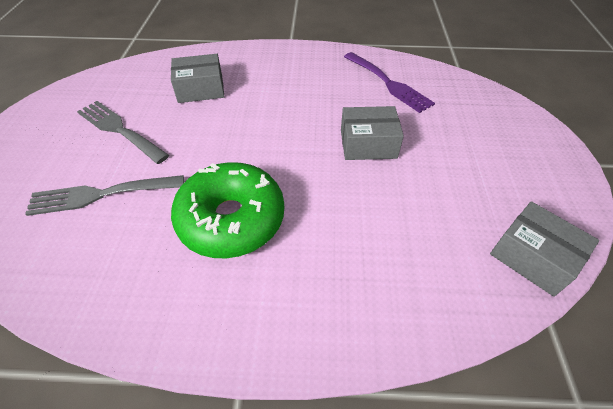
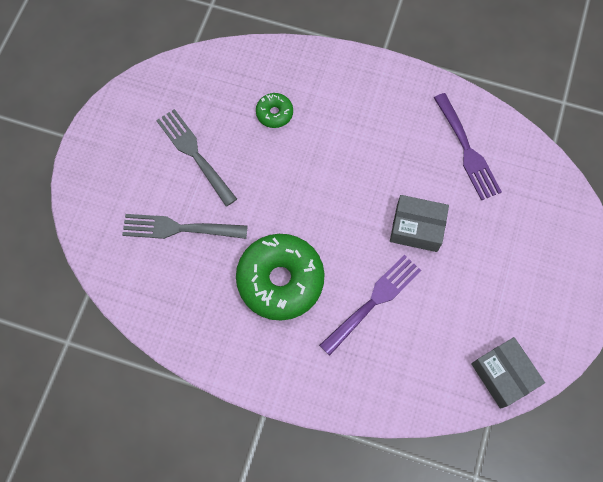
camera: 15 degrees right, 20 degrees up
(200, 89) = (274, 113): grey box -> green donut
(348, 216) = (373, 301): none -> purple fork

